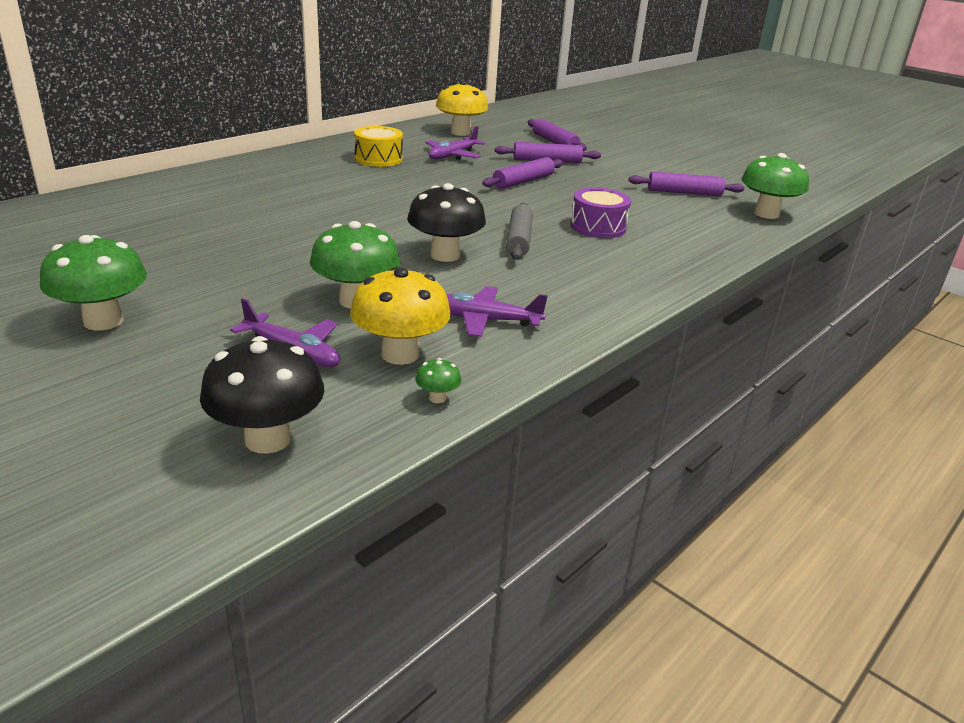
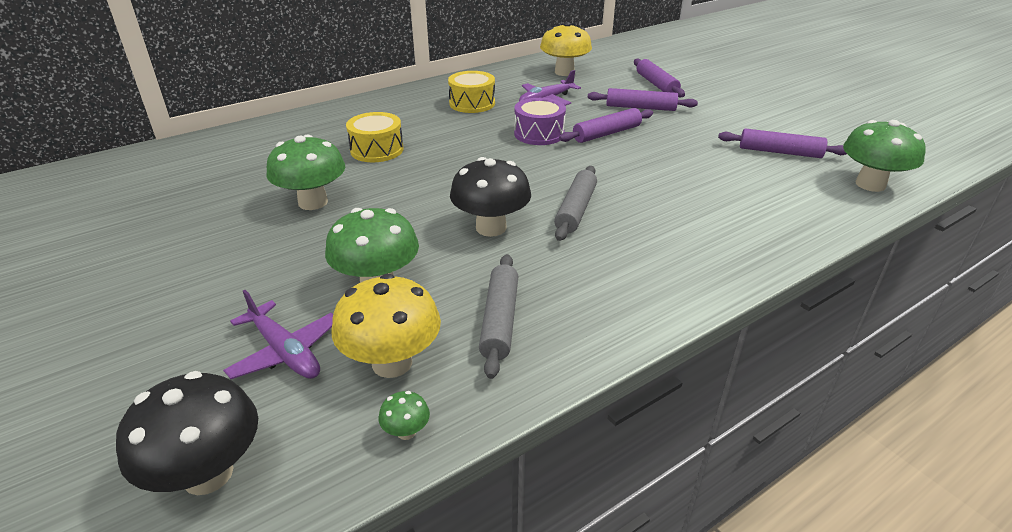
camera: 15 degrees right, 5 degrees up
(103, 321) = (133, 295): green mushroom -> green mushroom (313, 202)
(298, 198) = (377, 150): none -> yellow drum
(485, 320) = (500, 320): purple plane -> grey rolling pin
(598, 227) = (667, 196): purple drum -> purple drum (539, 134)

